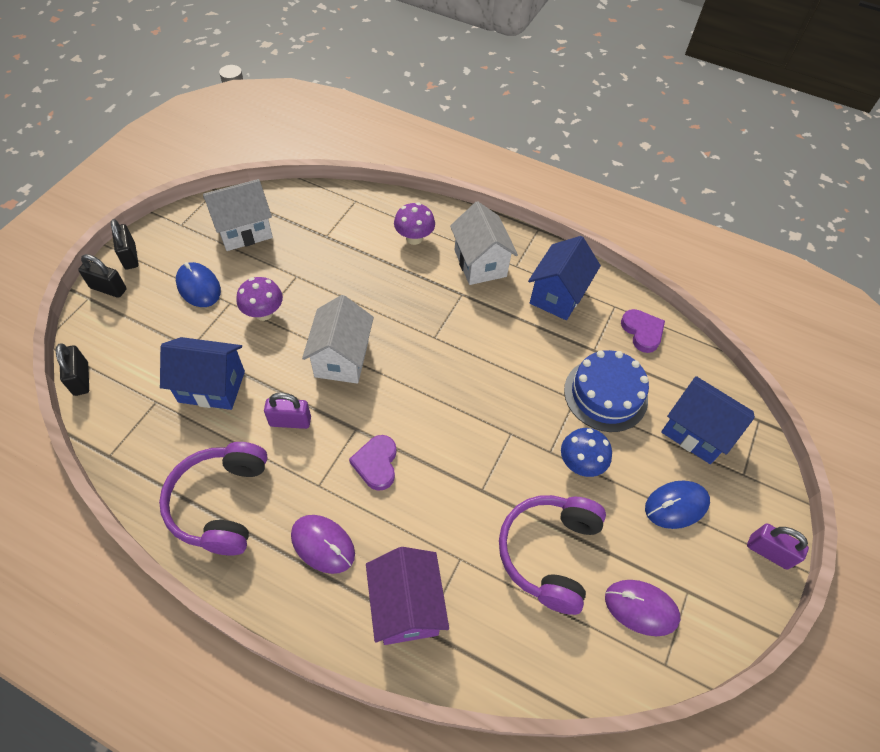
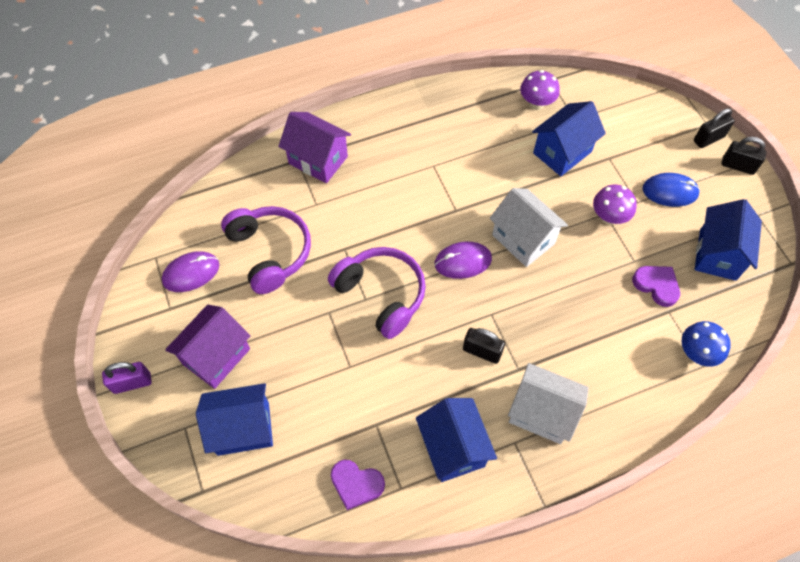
camera: 135 degrees right, 5 degrees up
(81, 379) = (626, 91): black padlock -> black padlock (482, 351)
(221, 503) = (466, 114): purple headphones -> purple headphones (381, 295)
(244, 231) = (717, 254): white house -> blue house
(290, 421) = (495, 178): purple padlock -> none
(323, 545) = (393, 145): purple mouse -> purple mouse (463, 261)
(376, 464) = (419, 204): purple heart -> purple heart (656, 285)
(414, 238) = (614, 380): purple mushroom -> purple mushroom (536, 103)
(580, 464) = (302, 323): blue mushroom -> blue mushroom (696, 353)
(605, 394) = (332, 393): blue cake -> none
(676, 505) = (216, 356): blue mouse -> purple house

